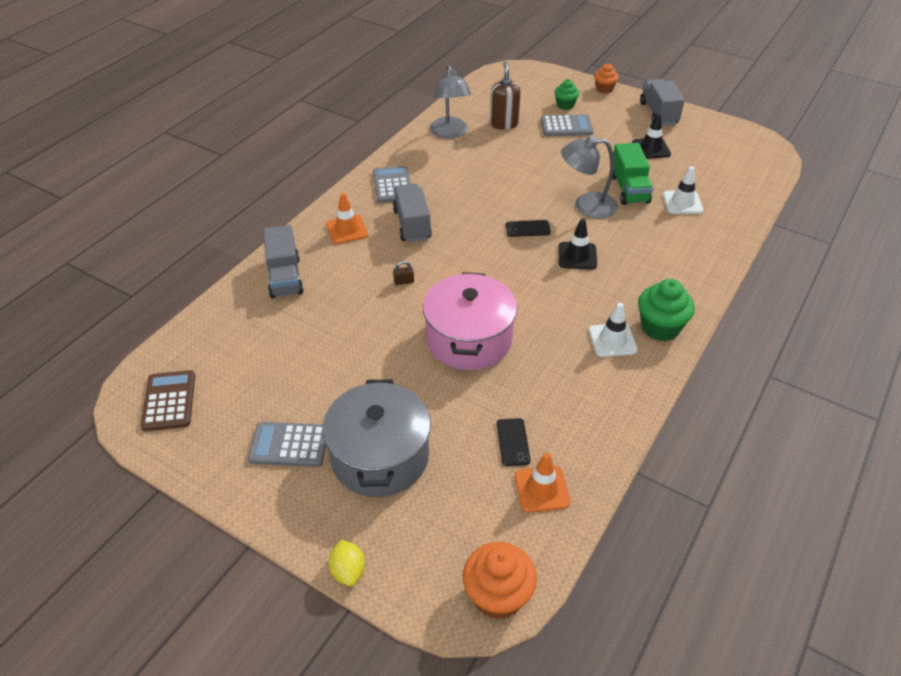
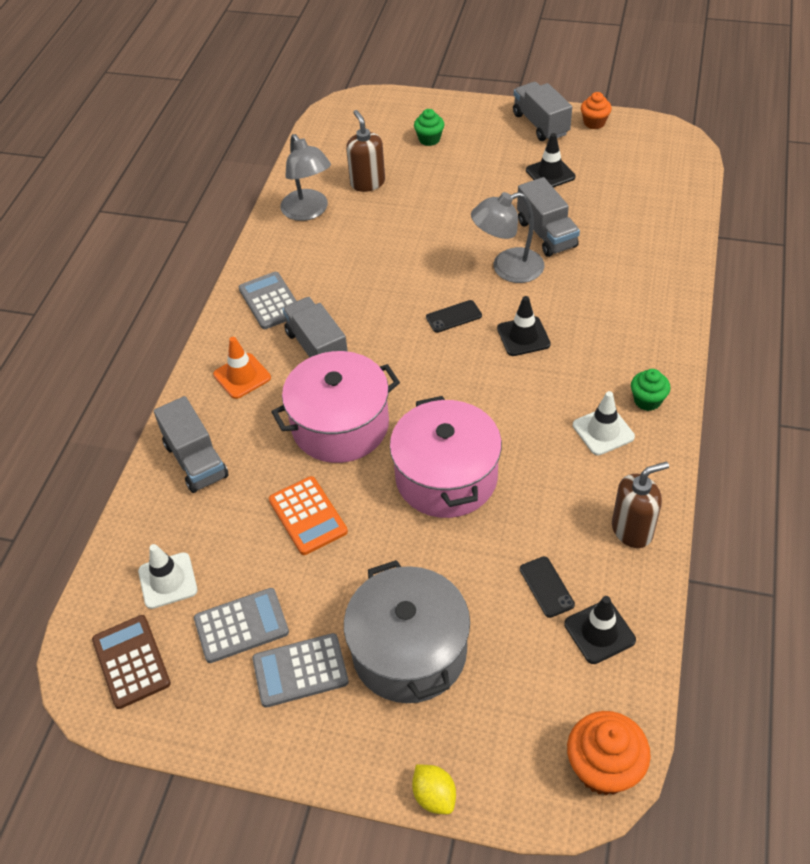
camera: 15 degrees left, 5 degrees up
(348, 337) = (308, 516): none -> orange calculator
(404, 282) = (340, 425): brown padlock -> pink pot
(541, 489) = (599, 632): orange traffic cone -> black traffic cone
(566, 126) = (442, 168): grey calculator -> grey calculator (241, 625)
(604, 89) = (466, 106): orange cupcake -> orange cupcake (594, 123)
(604, 420) = (632, 530): none -> brown soap dispenser
(629, 189) = (546, 234): green truck -> grey truck
(660, 327) = (647, 400): green cupcake -> green cupcake, size x0.61
(682, 203) = (611, 236): white traffic cone -> white traffic cone (168, 580)

